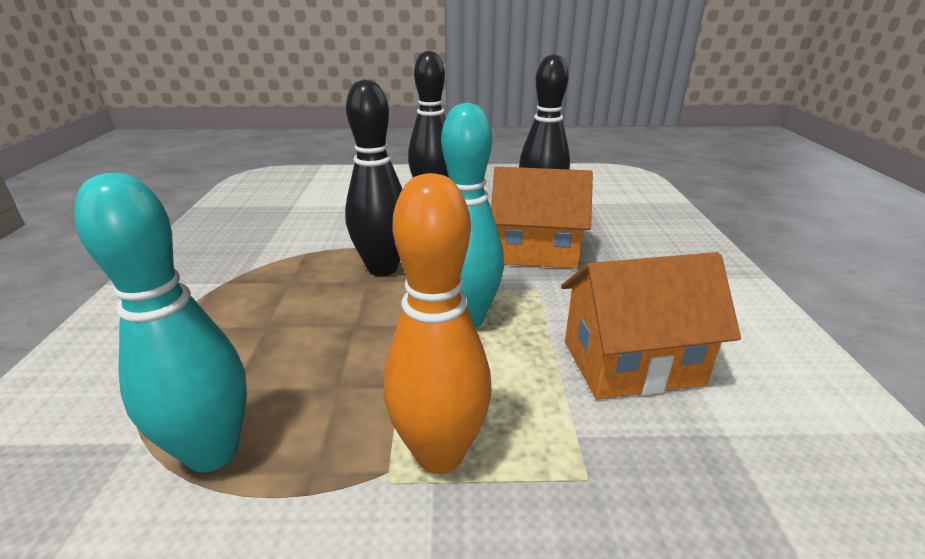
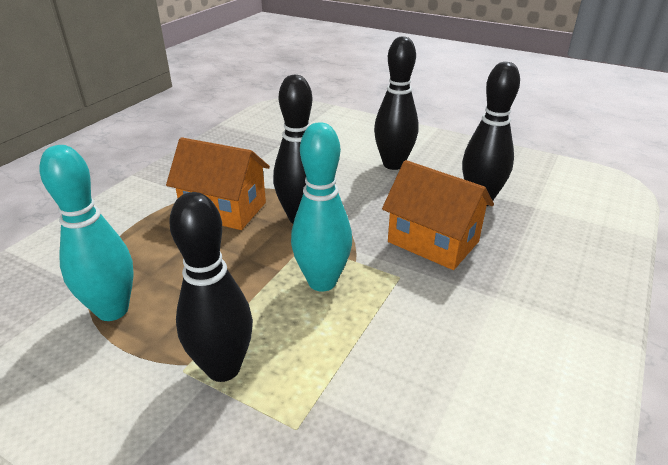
camera: 30 degrees right, 5 degrees up
(439, 453) = (223, 368): orange bowling pin -> black bowling pin
(631, 362) = (412, 366): orange house -> orange house (224, 209)

